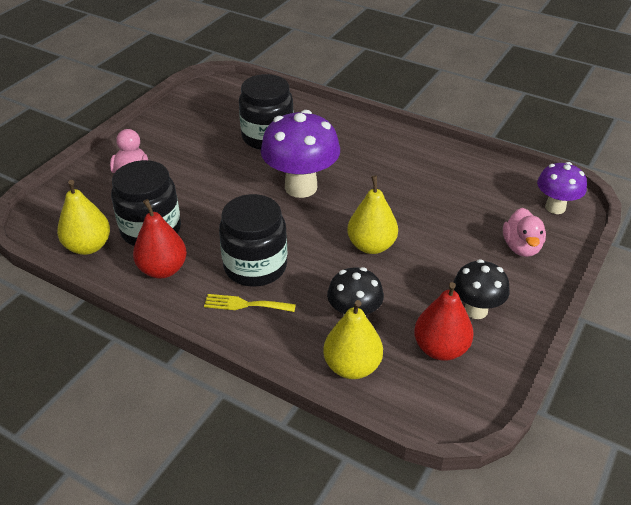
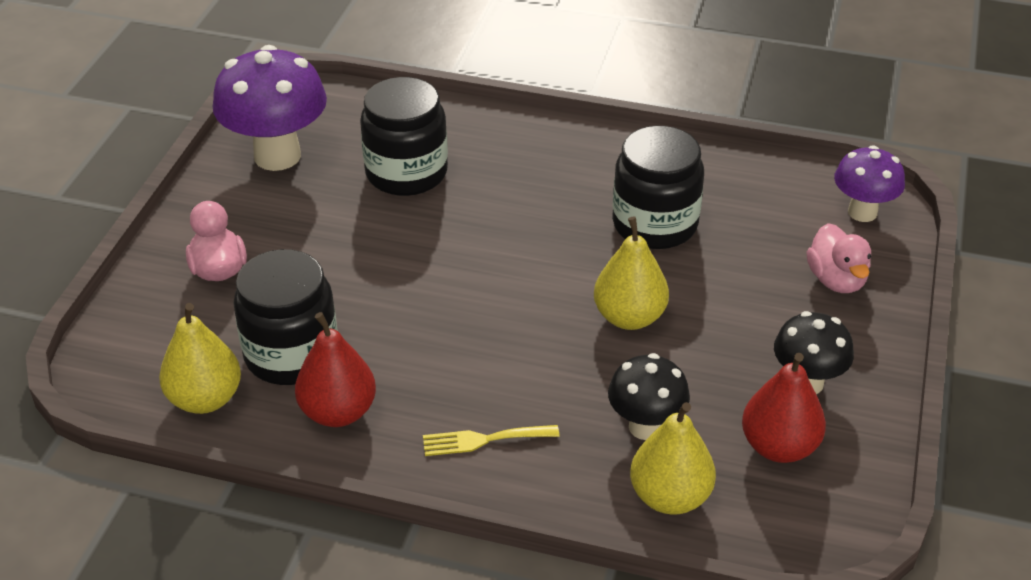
camera: 15 degrees left, 0 degrees up
(255, 266) = (474, 380): black jar -> black jar (654, 224)
(301, 187) = (491, 245): purple mushroom -> purple mushroom (277, 156)

